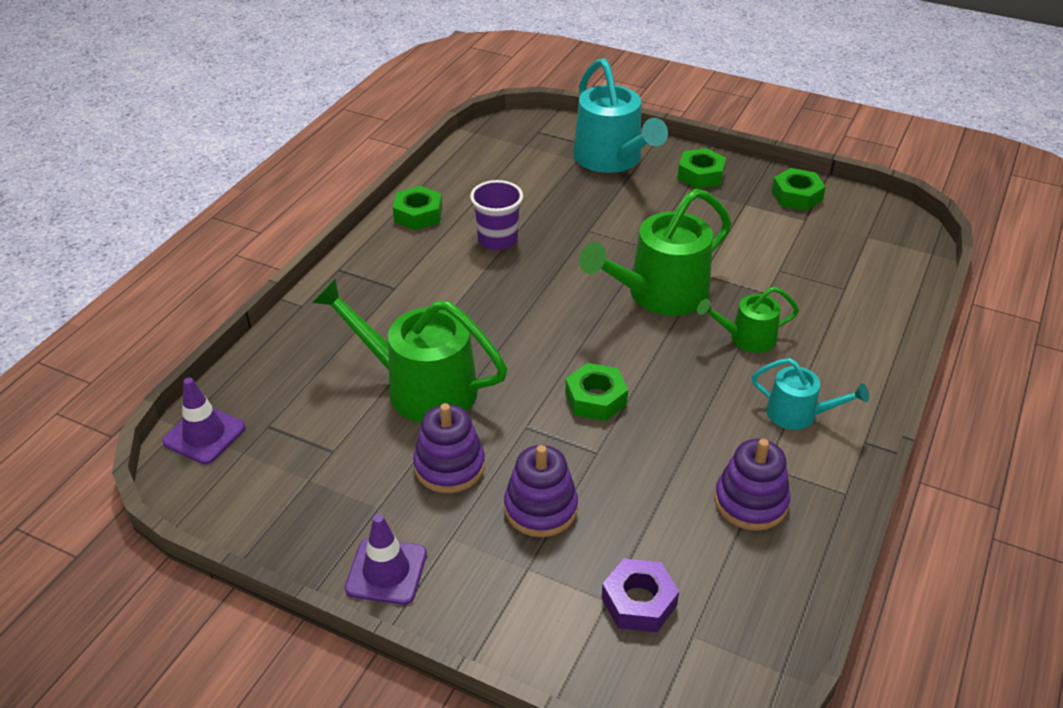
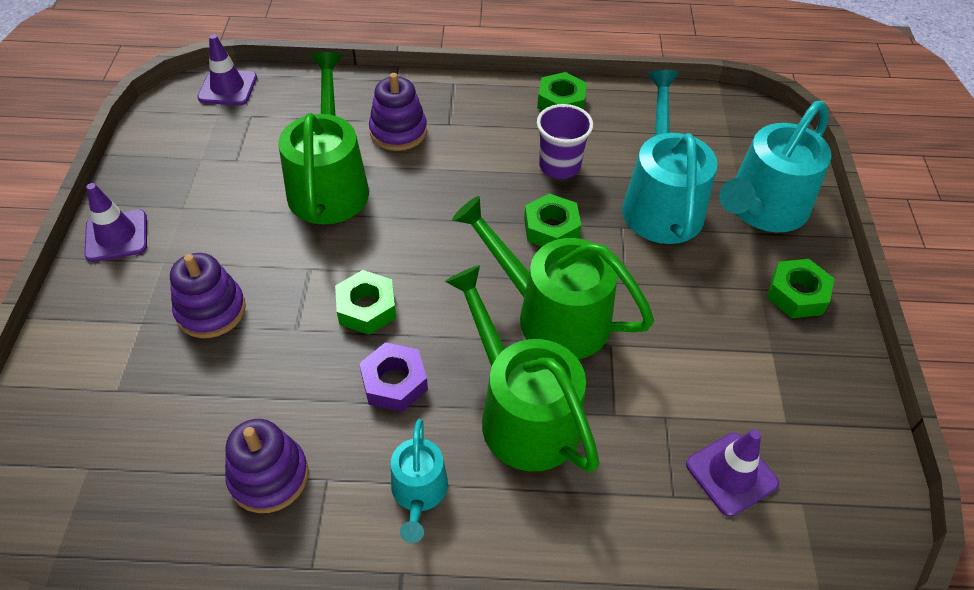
camera: 65 degrees right, 10 degrees up
(449, 466) = (241, 234): purple stacking toy -> purple stacking toy (398, 131)
(575, 202) = (661, 203): none -> turquoise watering can
(639, 602) = (118, 414): purple nut -> purple nut (394, 382)
(747, 338) = (522, 413): green watering can -> green watering can, size x1.85
(796, 196) = (831, 402): green nut -> green nut (551, 228)
(836, 257) = (731, 474): none -> purple traffic cone

